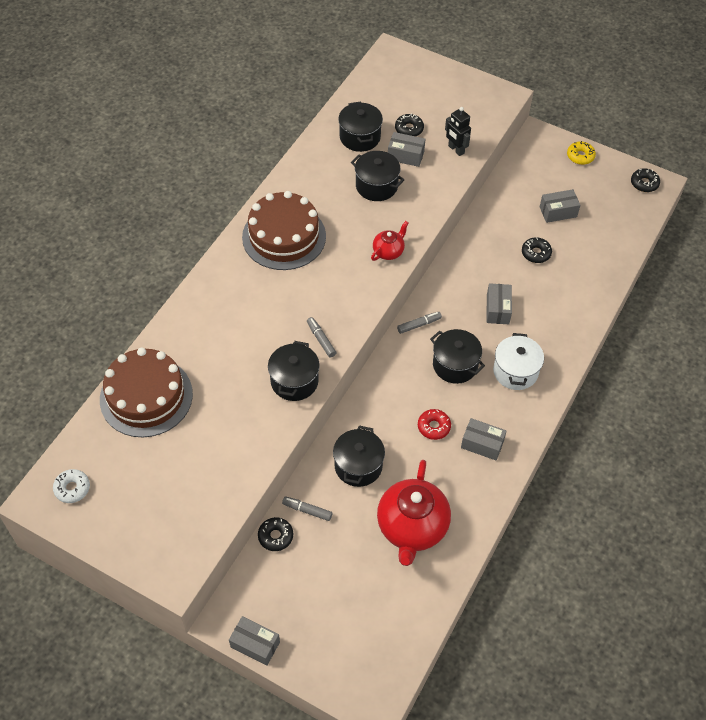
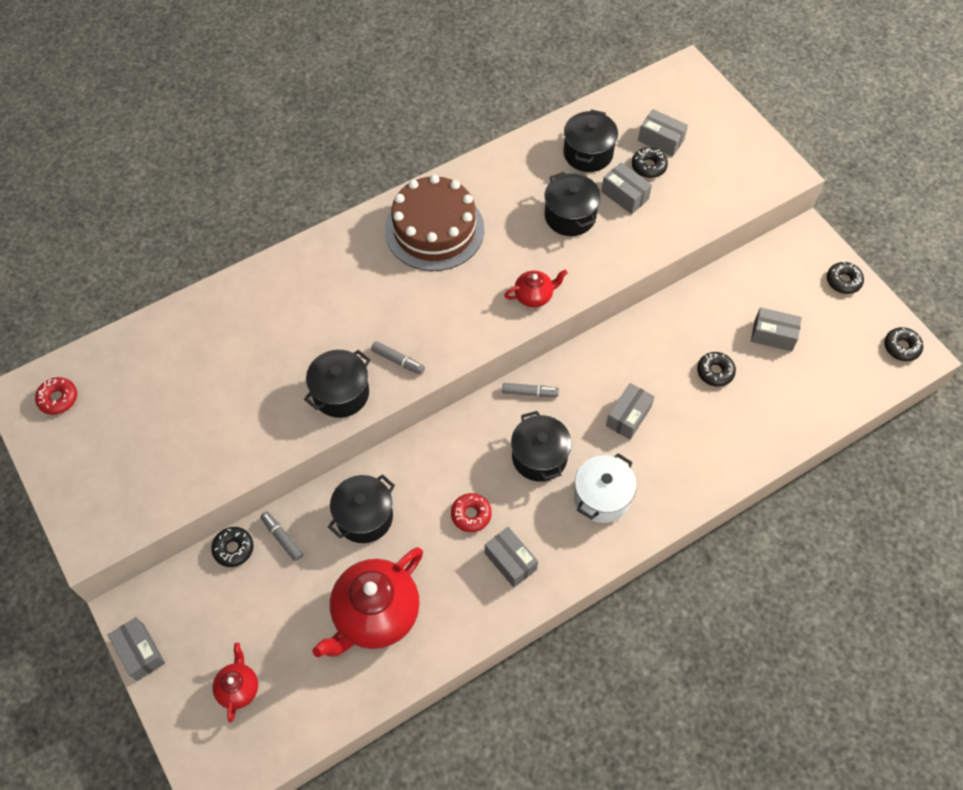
camera: 30 degrees right, 5 degrees up
(72, 488) = (58, 399): white donut -> red donut
(146, 396) = (187, 338): brown cake -> none
(321, 339) = (398, 361): grey marker -> grey marker turned 120 degrees clockwise
(347, 629) = (238, 688): none -> red teapot
(405, 107) = (661, 140): none -> grey box
(456, 149) = (686, 212): black robot -> none
(580, 156) = (843, 281): yellow donut -> black donut

